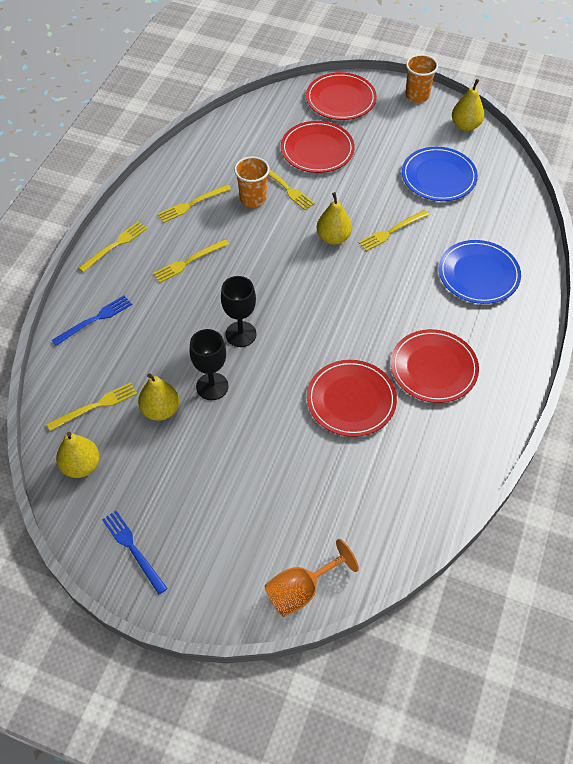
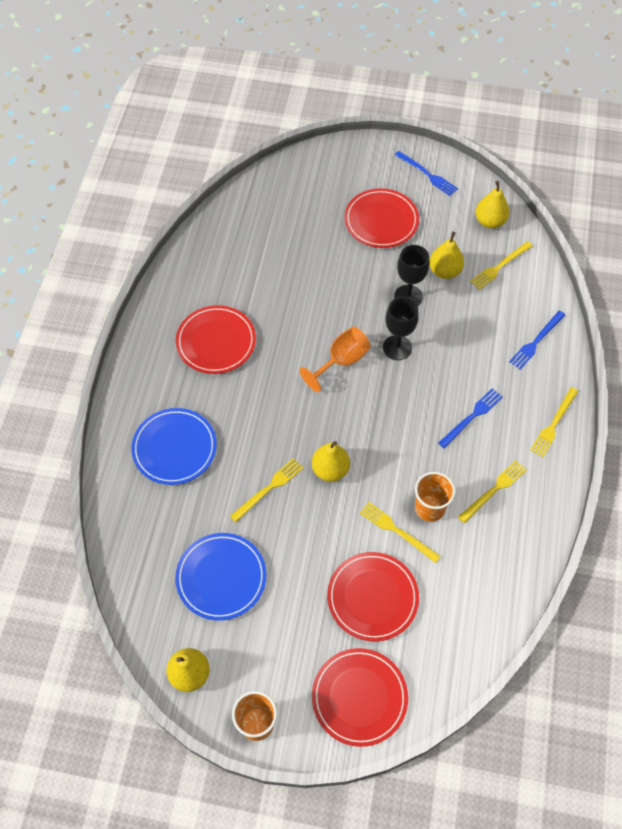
camera: 170 degrees right, 5 degrees up
(189, 261) = (472, 417): yellow fork -> blue fork
(301, 590) = (301, 167): orange goblet -> orange goblet (341, 361)
(351, 400) = (286, 302): red plate -> red plate (381, 220)

